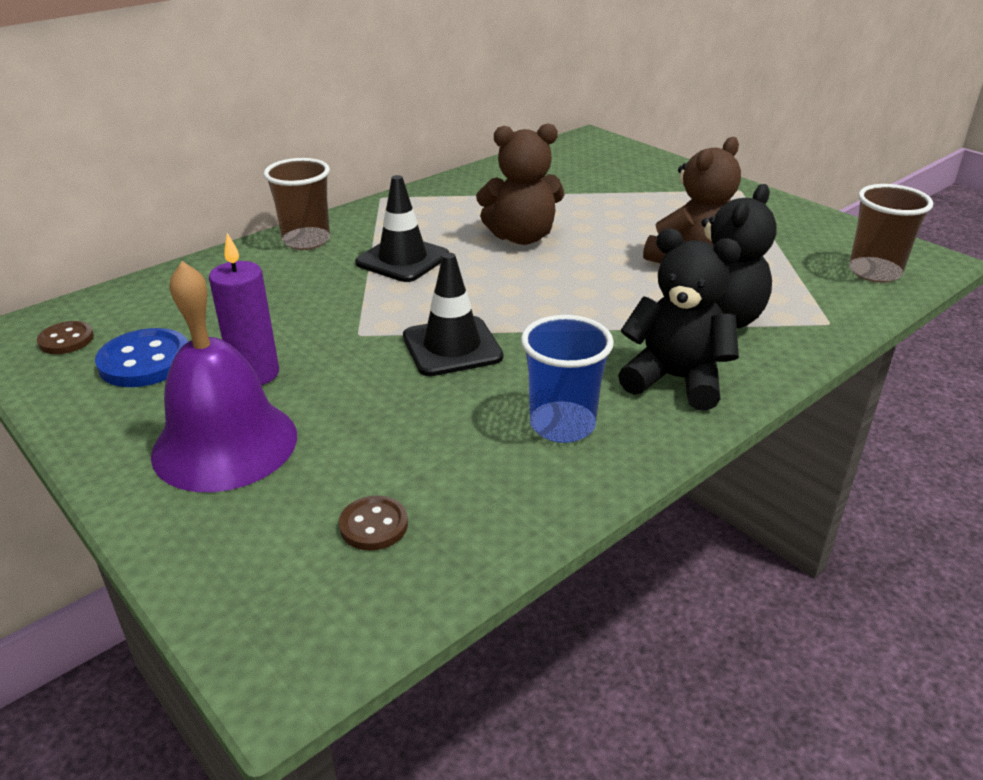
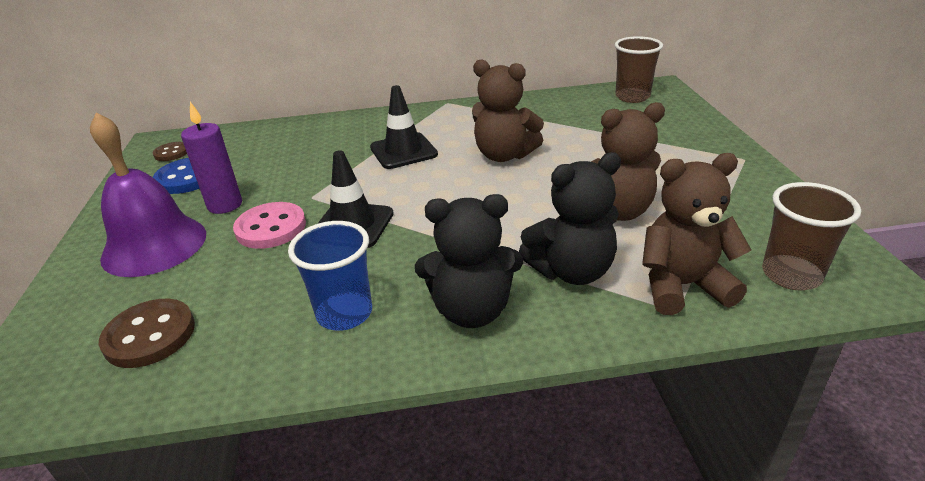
camera: 35 degrees right, 0 degrees up
(306, 241) = (364, 123): brown cup -> brown cup (632, 97)
(356, 378) = (271, 228): none -> pink button
(374, 525) = (150, 335): brown button -> brown button, size x1.66
(676, 379) = (472, 310): black teddy bear -> black teddy bear turned 120 degrees clockwise
(812, 304) = (682, 286): none -> brown teddy bear

